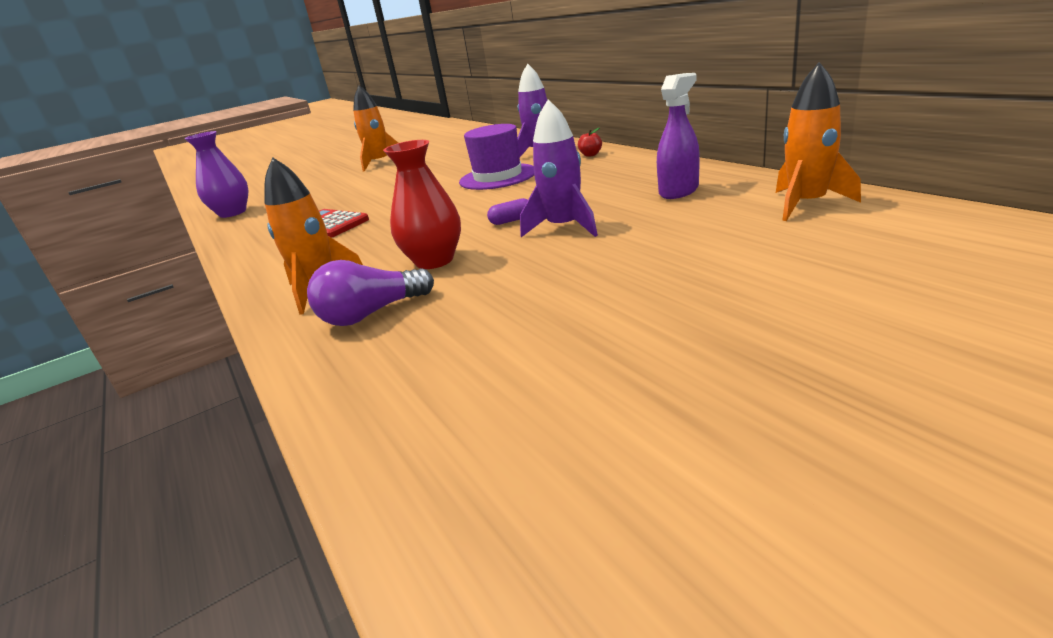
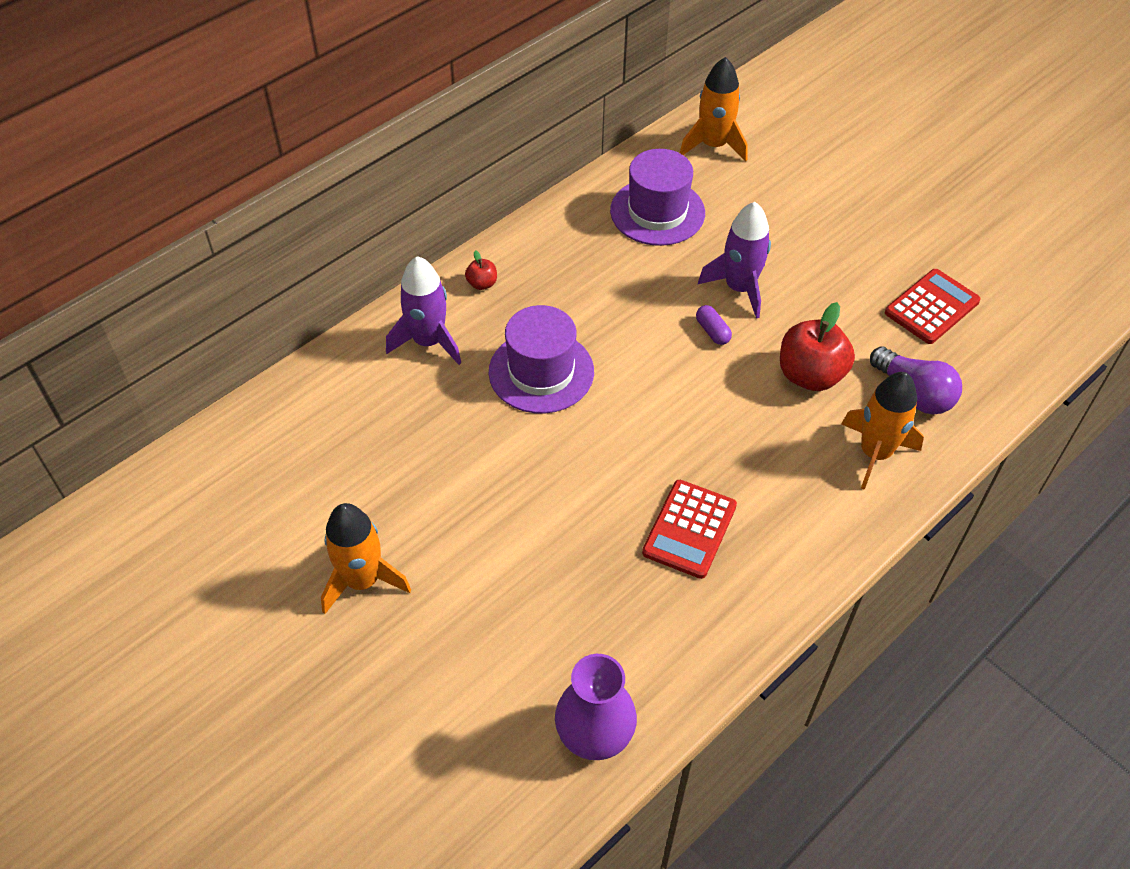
camera: 105 degrees left, 25 degrees up
(434, 261) = (810, 375): red vase -> red apple
(495, 333) = (931, 307): none -> red calculator
(678, 191) = (657, 212): purple spray bottle -> purple hat

